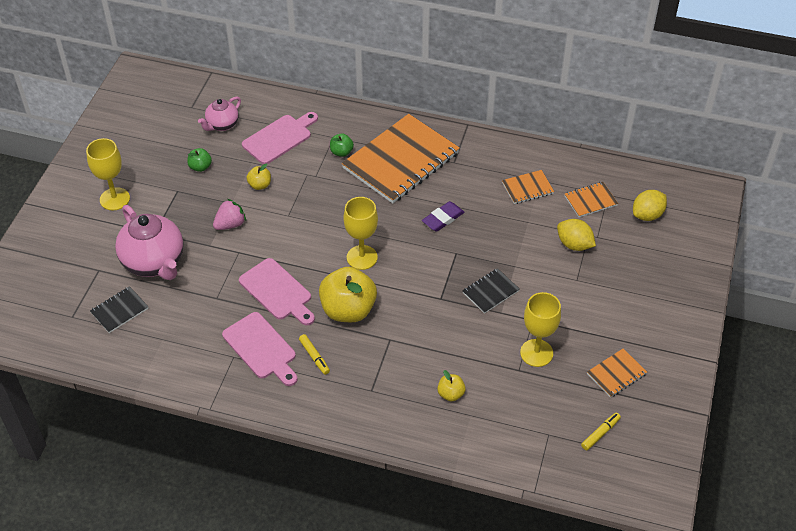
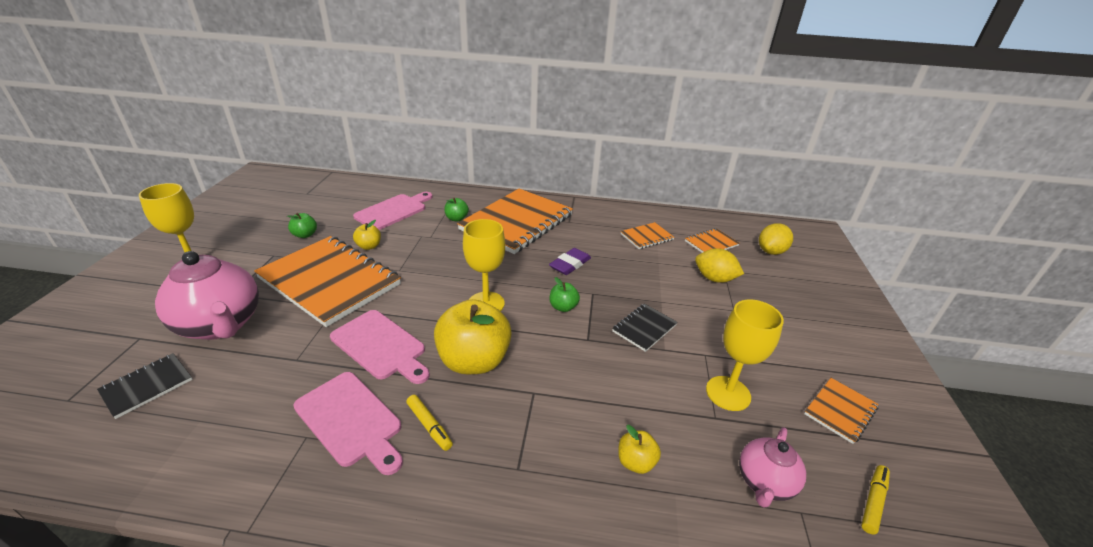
camera: 10 degrees left, 15 degrees down
(222, 125) = (335, 204): pink teapot -> pink teapot (764, 483)
(230, 224) = (329, 281): pink strawberry -> orange notebook
(427, 266) = (563, 307): none -> green apple

